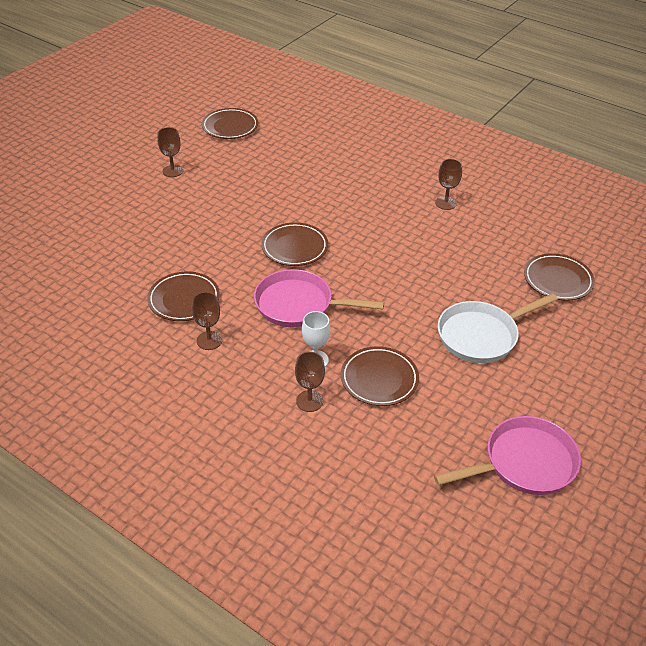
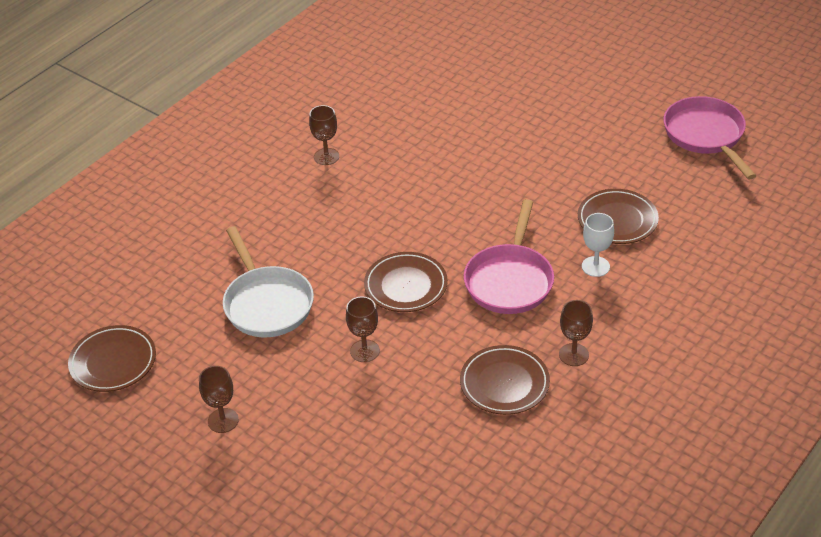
camera: 85 degrees left, 0 degrees up
(309, 401) = (654, 270): brown goblet -> brown goblet (364, 351)
(481, 335) = (549, 147): white pan -> white pan (266, 303)
(558, 280) = (464, 89): brown plate -> none

